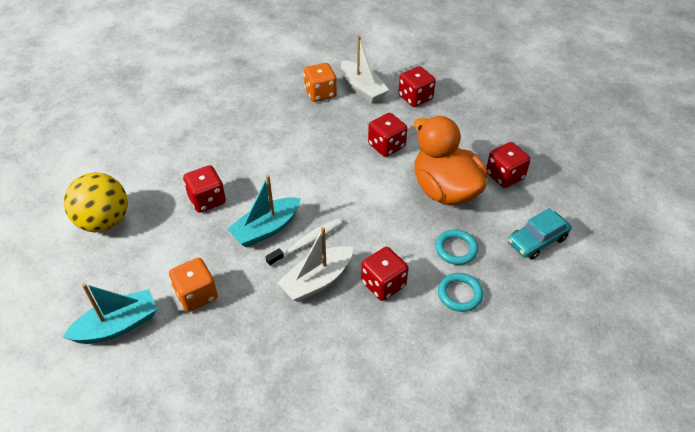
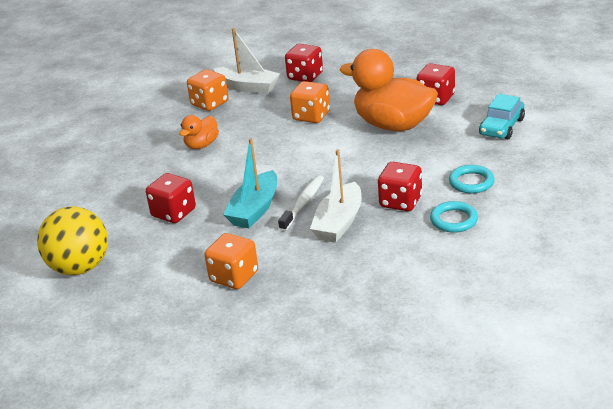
camera: 25 degrees left, 15 degrees down
(118, 326) = (177, 328): turquoise boat -> none
(281, 136) = (201, 145): none -> orange duck
(386, 146) = (311, 116): red dice -> orange dice
(456, 249) = (440, 157): turquoise ring -> turquoise ring (454, 220)

